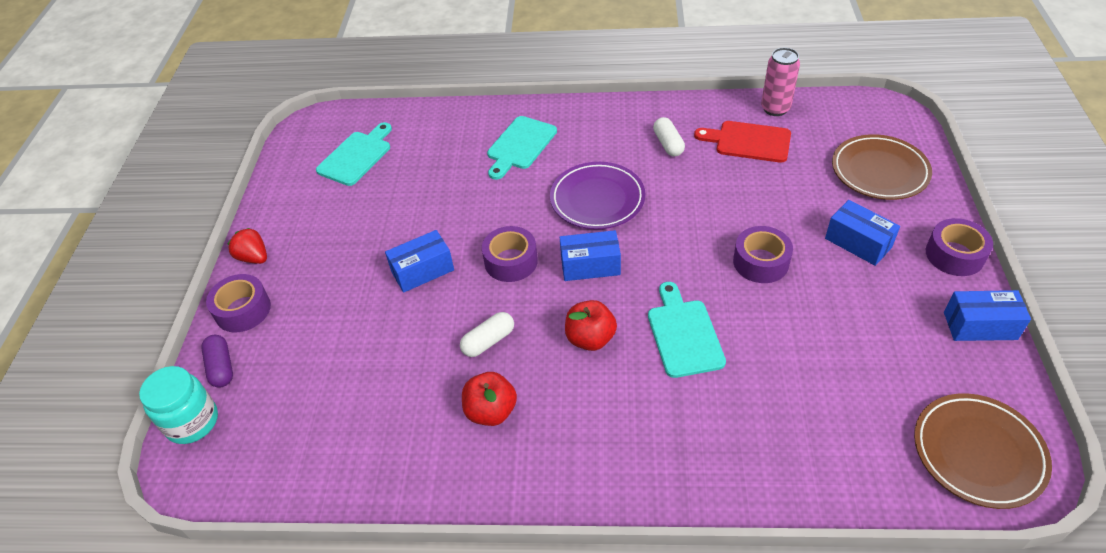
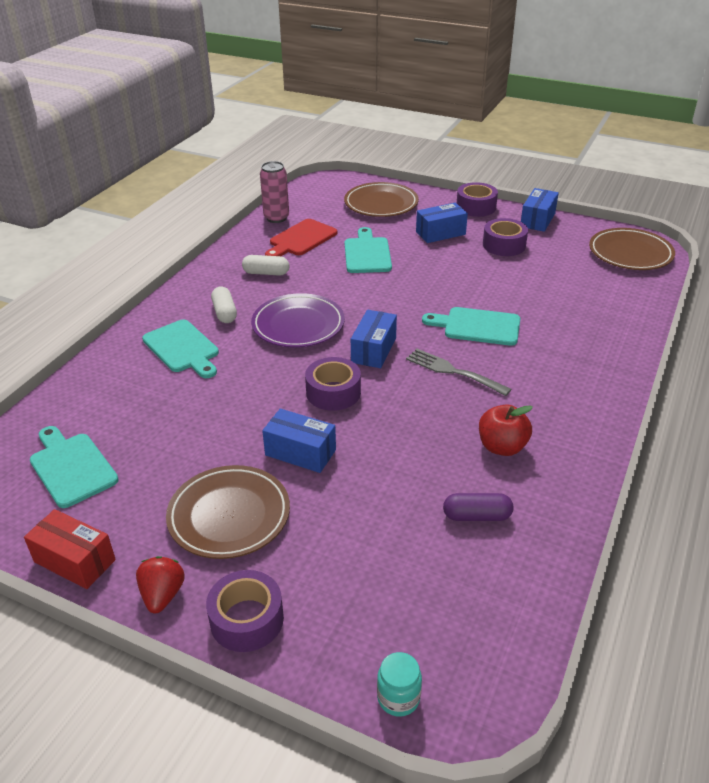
camera: 70 degrees left, 10 degrees down
(192, 422) = (398, 698): turquoise jar -> turquoise jar, size x0.61
(221, 367) = (327, 655): purple capsule -> purple capsule (477, 516)
(254, 257) = (162, 595): red strawberry -> red strawberry turned 120 degrees clockwise
(272, 202) = (74, 561): none -> red box
(337, 259) = (229, 516): none -> brown plate
(422, 271) = (300, 452): blue box -> blue box turned 60 degrees counterclockwise
(488, 341) = (421, 429): white capsule -> white capsule (224, 313)
(590, 338) = (454, 372): red apple -> grey fork
(761, 199) = (367, 254): none -> turquoise cutting board
(761, 262) = (430, 273): purple tape -> purple tape (504, 245)

